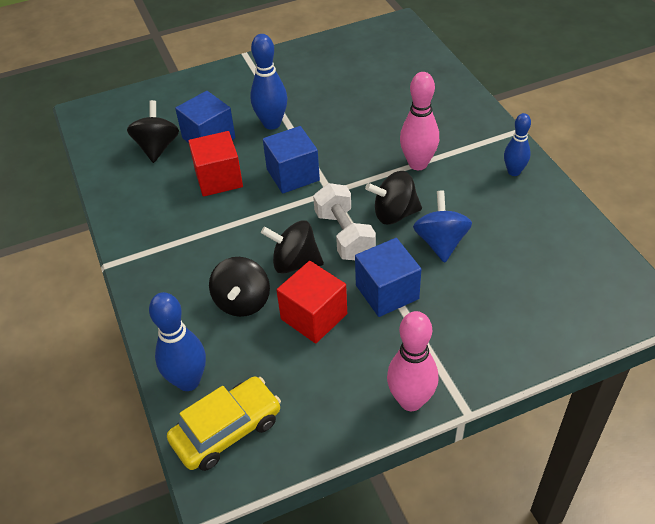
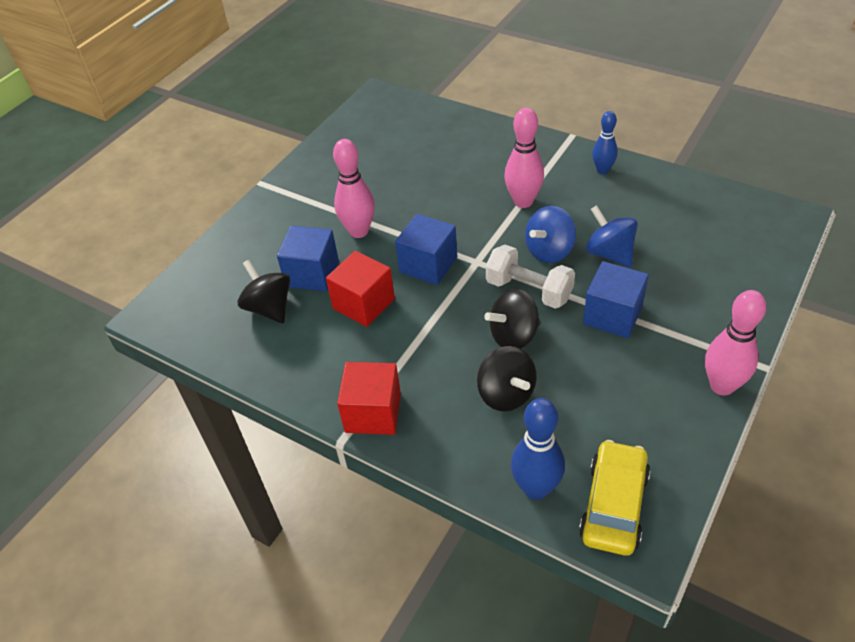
camera: 35 degrees left, 0 degrees up
(272, 124) = (359, 231): blue bowling pin -> pink bowling pin
(314, 316) = (578, 369): red cube -> red cube (373, 413)
(394, 214) = (549, 251): black spinning top -> blue spinning top

